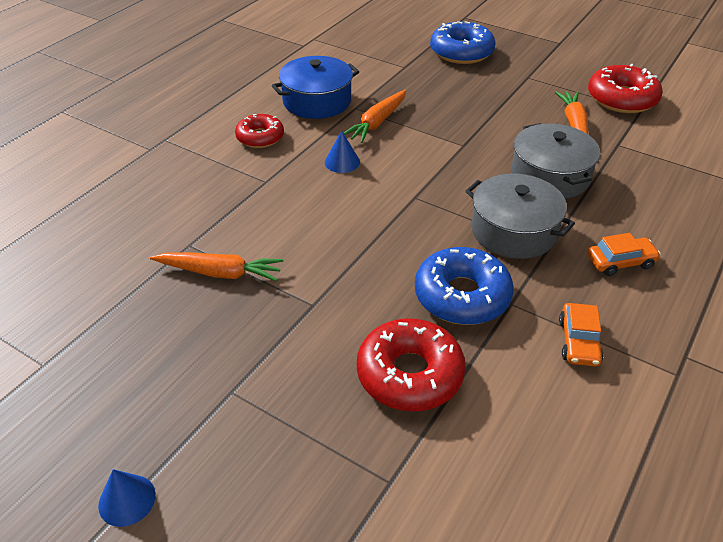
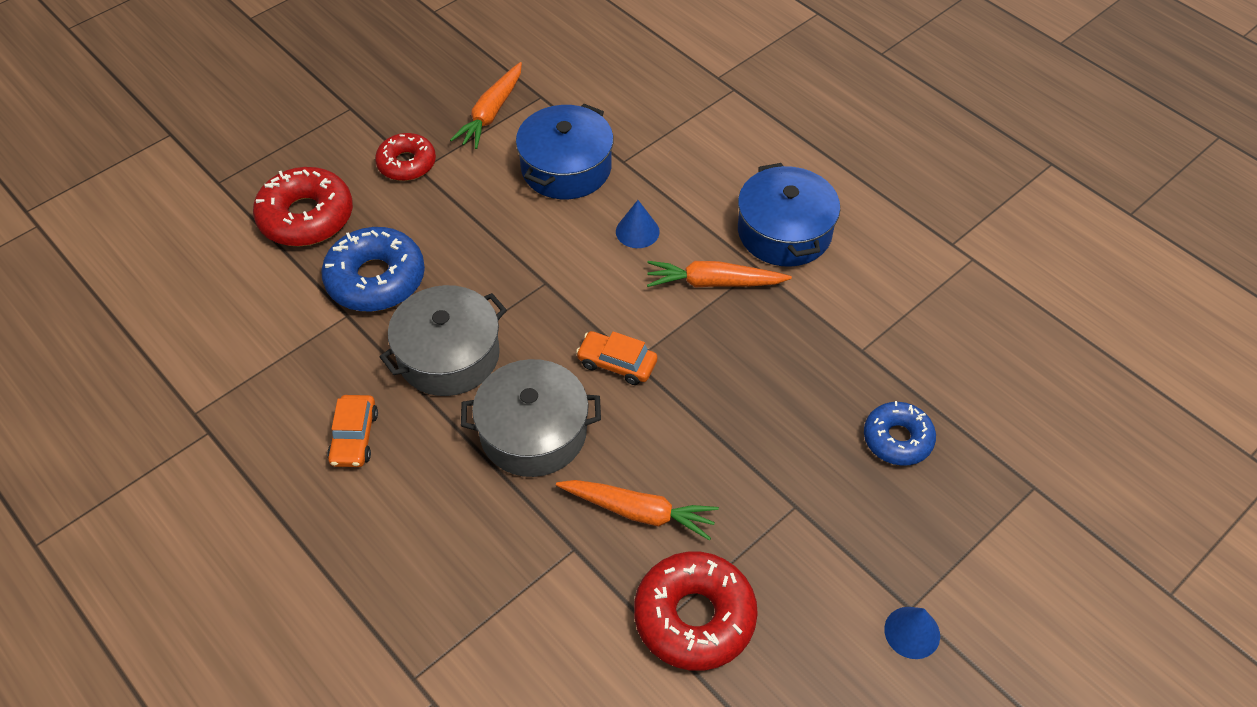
camera: 105 degrees right, 10 degrees up
(127, 500) = (288, 50): blue cone -> blue cone (912, 632)
(260, 137) = (713, 167): red donut -> red donut (407, 164)
(283, 210) = (566, 168): none -> blue pot
(377, 123) = (714, 283): orange carrot -> orange carrot turned 45 degrees counterclockwise
(461, 52) = (897, 439): blue donut -> blue donut, size x0.64
(579, 341) = (272, 351): orange car -> orange car (617, 363)

